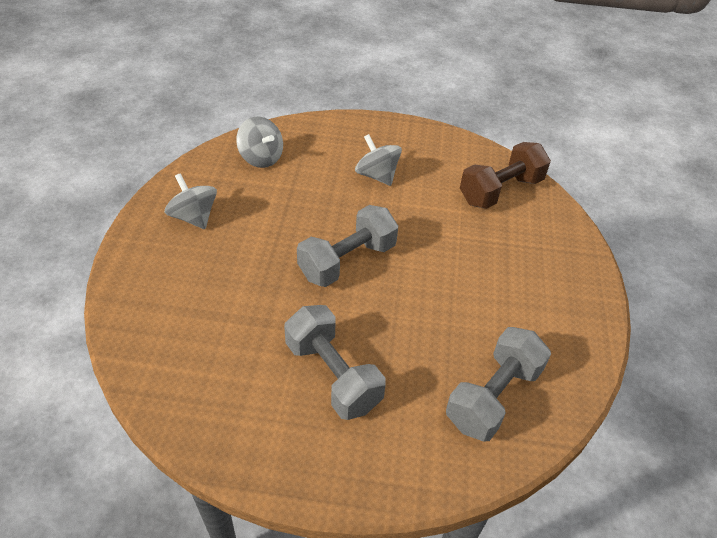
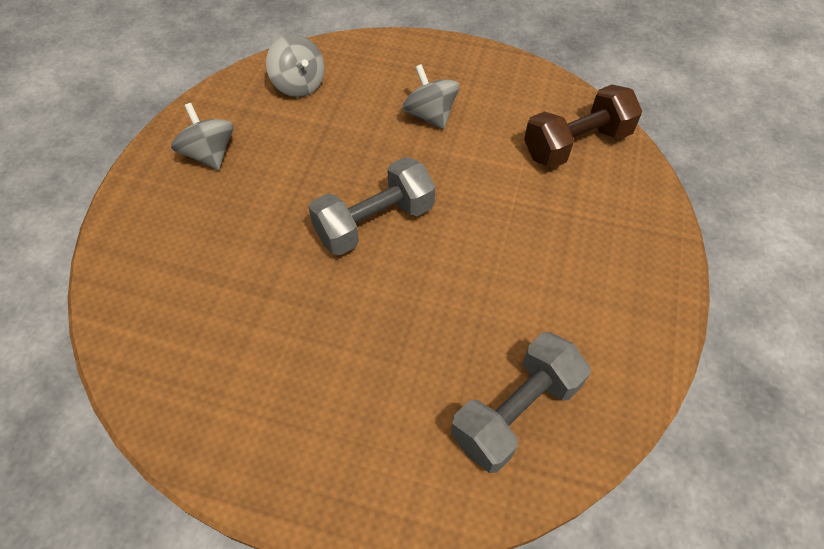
camera: 10 degrees right, 10 degrees up
(333, 375) = (331, 365): grey dumbbell -> none

